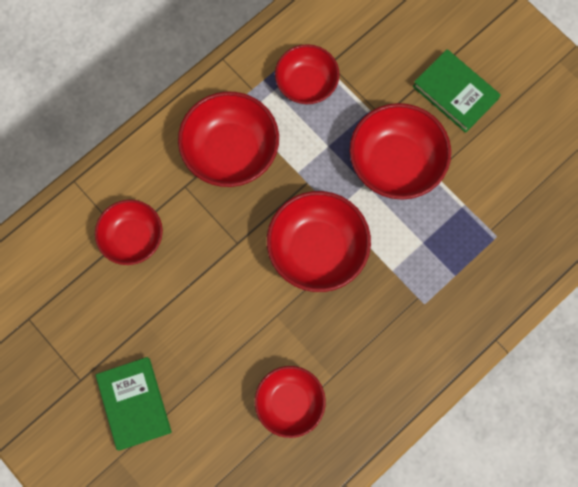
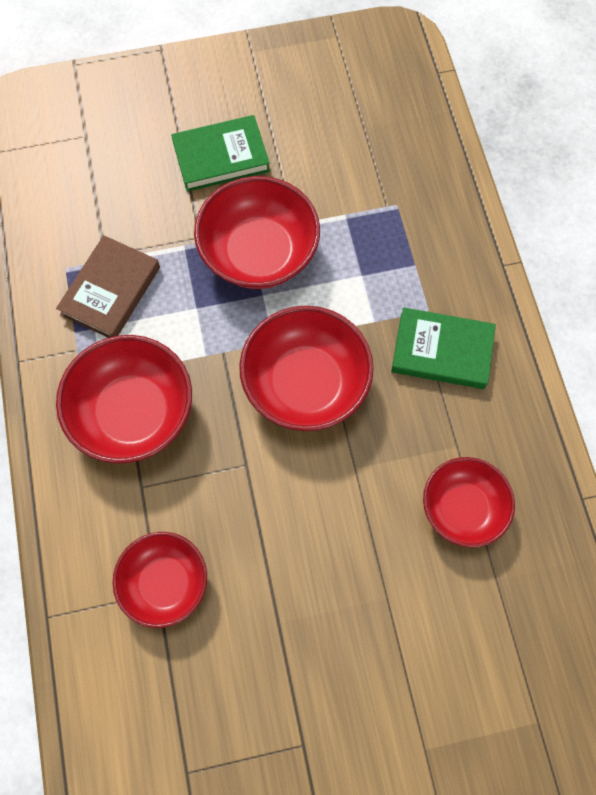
camera: 60 degrees left, 5 degrees down
(134, 403) = (369, 691): green book -> green book (442, 351)
(306, 84) = (110, 291): red bowl -> brown book

